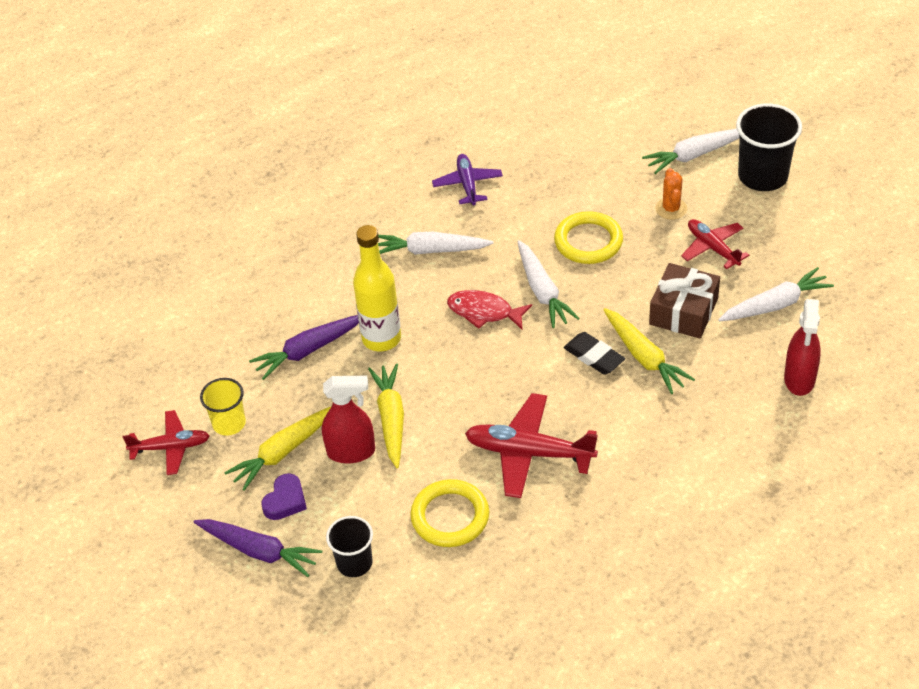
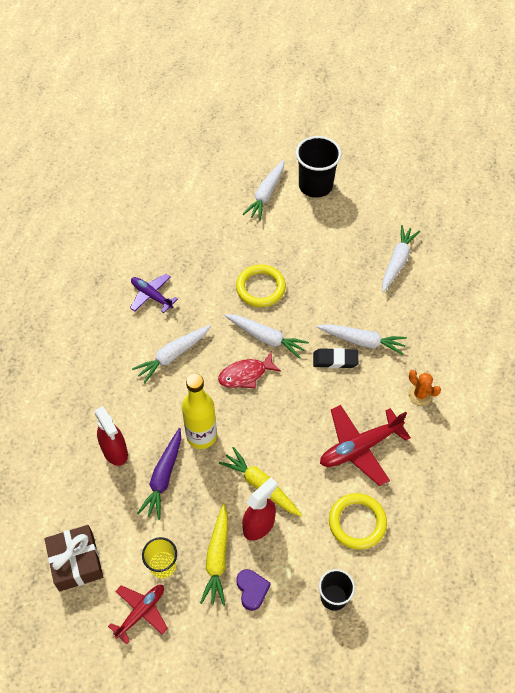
camera: 45 degrees left, 10 degrees up
(259, 551) = (270, 637): purple carrot -> none
(644, 357) = (362, 341): yellow carrot -> white carrot
(671, 209) = (286, 237): orange cactus -> orange cactus (420, 394)
(683, 311) = (355, 298): brown gift -> brown gift (76, 562)
(712, 248) = (332, 247): red plane -> none
(799, 379) = (451, 299): red spray bottle -> red spray bottle (115, 451)

